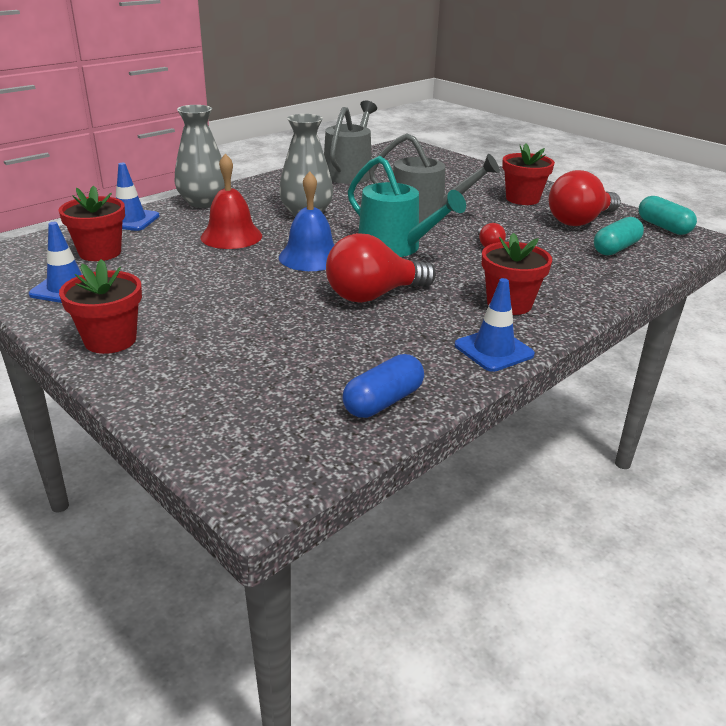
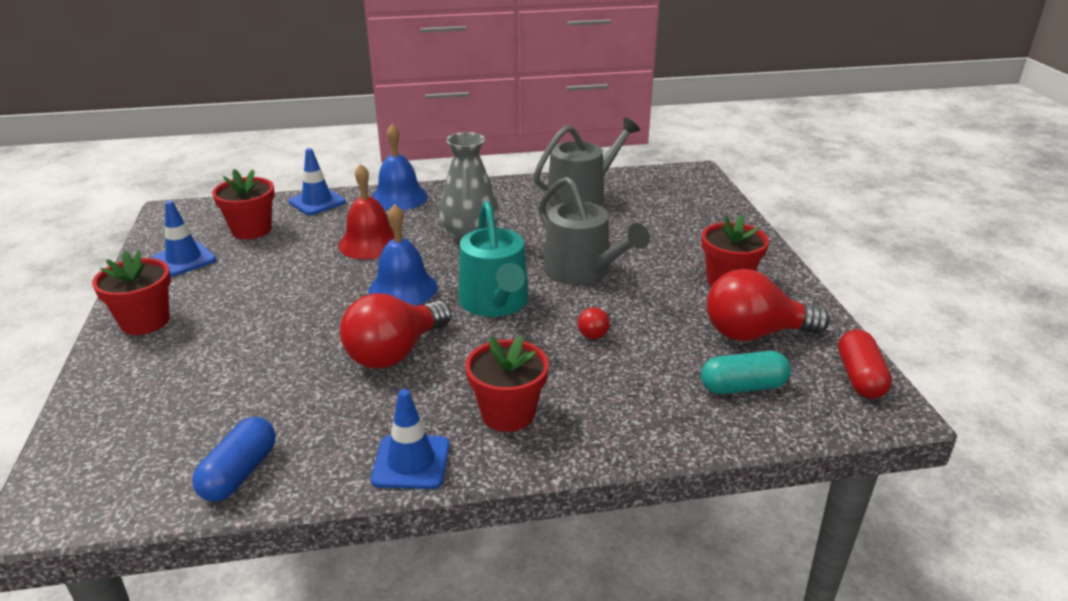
camera: 35 degrees right, 0 degrees up
(203, 202) = (399, 197): grey vase -> blue bell
(373, 295) = (395, 353): red light bulb -> red light bulb turned 60 degrees counterclockwise
(383, 401) = (239, 473): blue capsule -> blue capsule turned 60 degrees counterclockwise
(663, 227) = (860, 377): turquoise capsule -> red capsule

